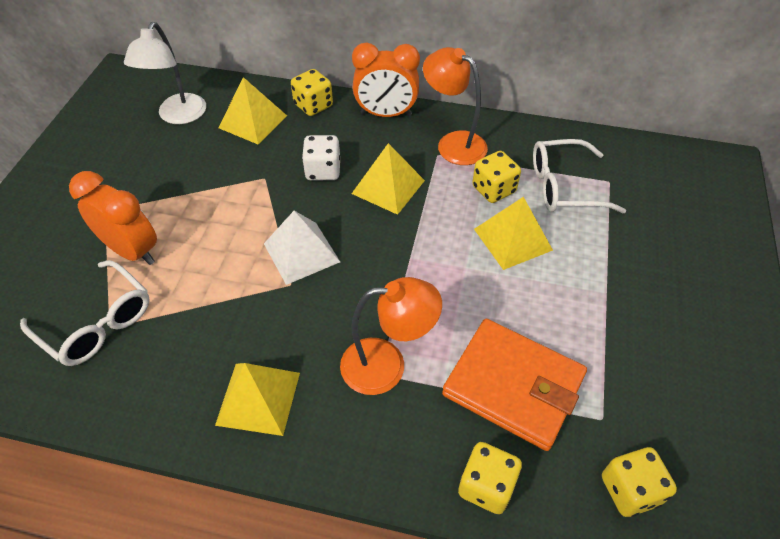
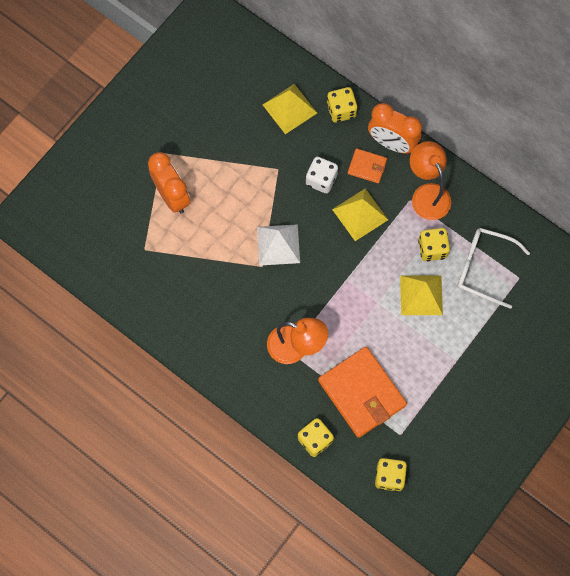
camera: 25 degrees right, 20 degrees up
(97, 323) = (138, 243): white glasses -> none
(178, 116) = (237, 79): white lamp -> none
(258, 398) = (215, 335): yellow pyramid -> none
(370, 142) = (367, 167): none -> orange wallet

